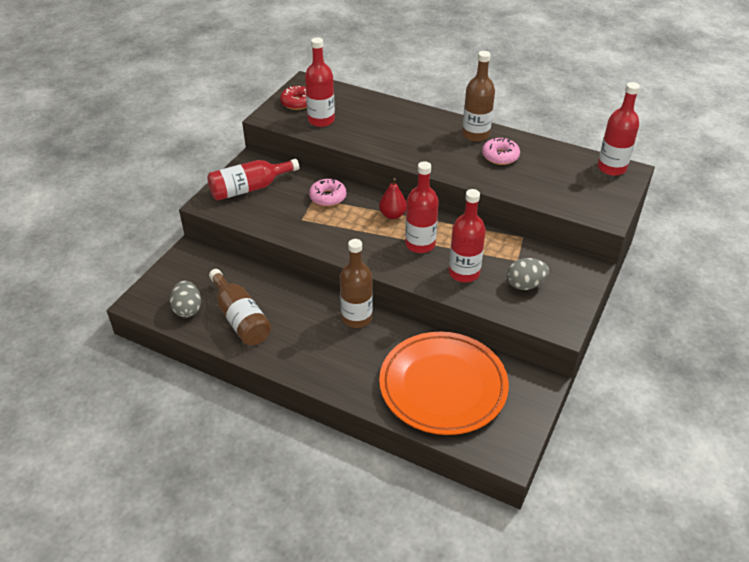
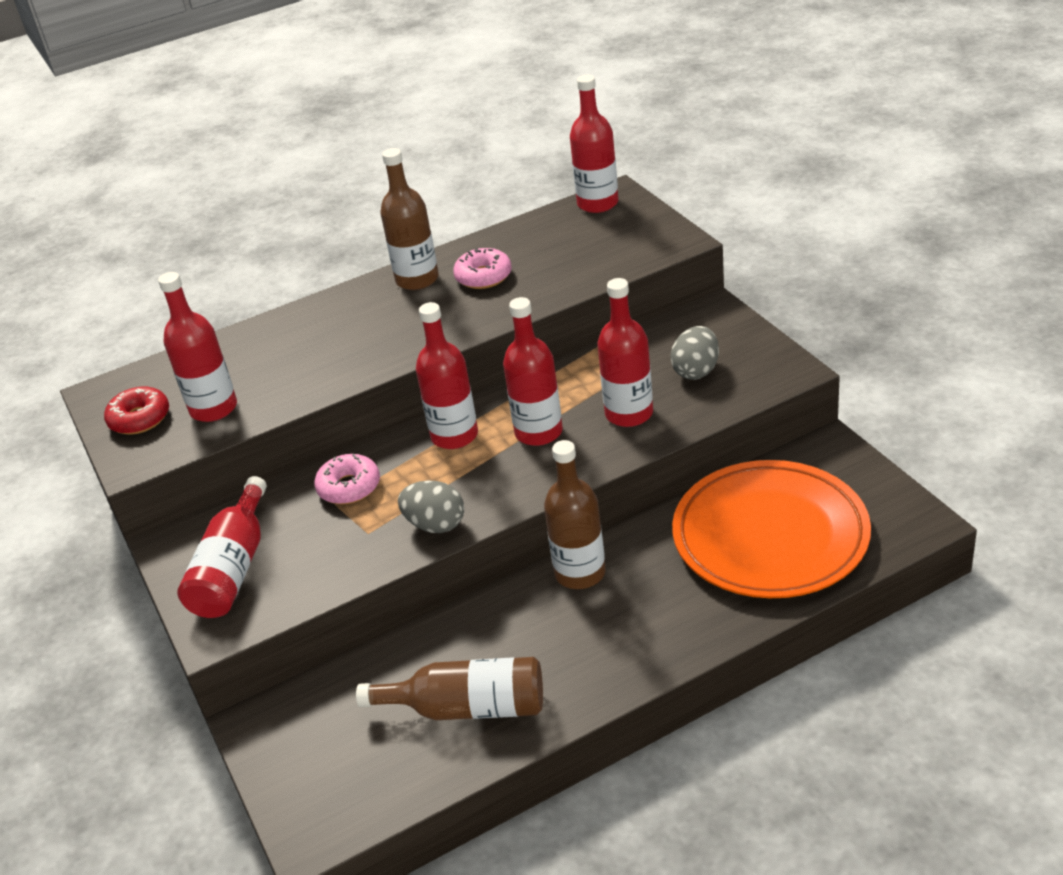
camera: 50 degrees left, 5 degrees down
(187, 309) = (388, 771): grey egg -> grey egg (435, 525)
(392, 215) = (454, 436): red pear -> red bottle

